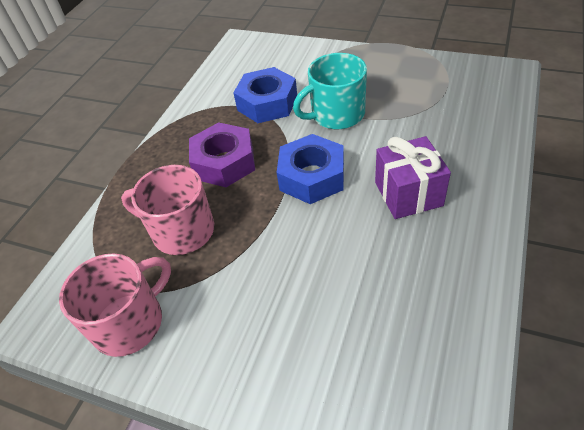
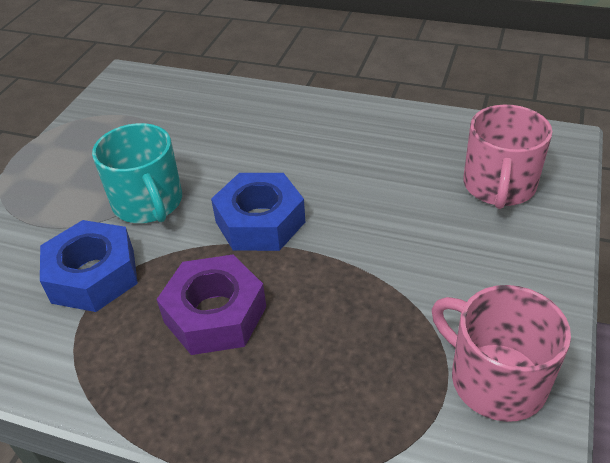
camera: 95 degrees left, 5 degrees down
(181, 230) = (344, 347): pink mug -> pink mug (499, 186)
(408, 194) = (297, 150): purple gift -> none

